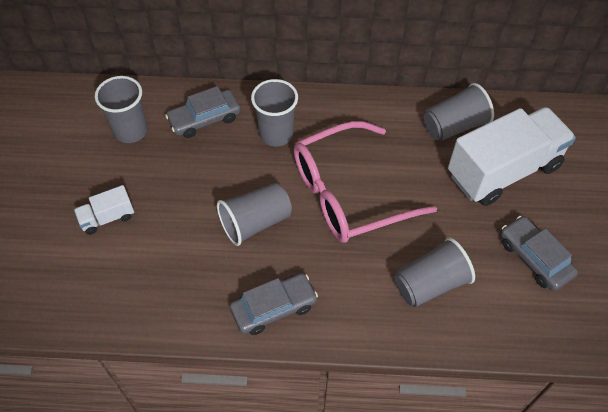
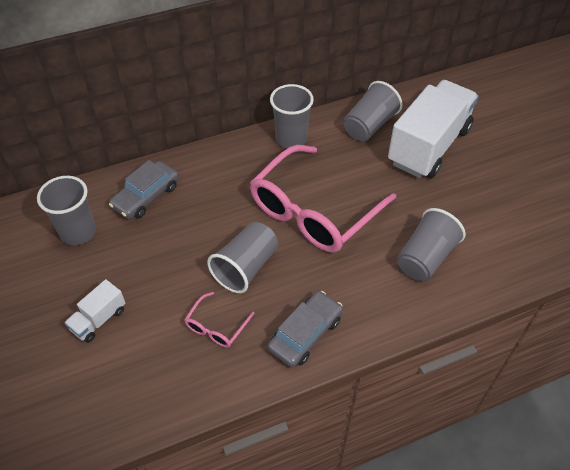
camera: 25 degrees left, 5 degrees down
(200, 267) = (216, 326): none -> pink glasses
(276, 134) = (221, 185): grey cup -> grey cup (291, 139)
(534, 258) = (493, 204): grey car -> none

